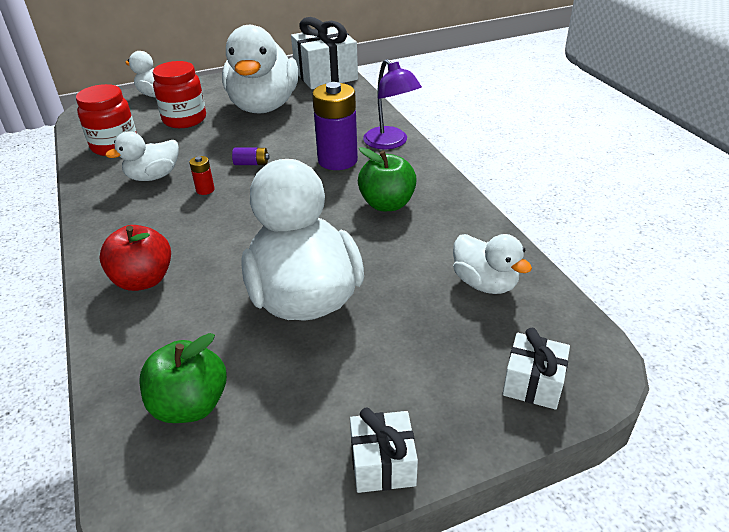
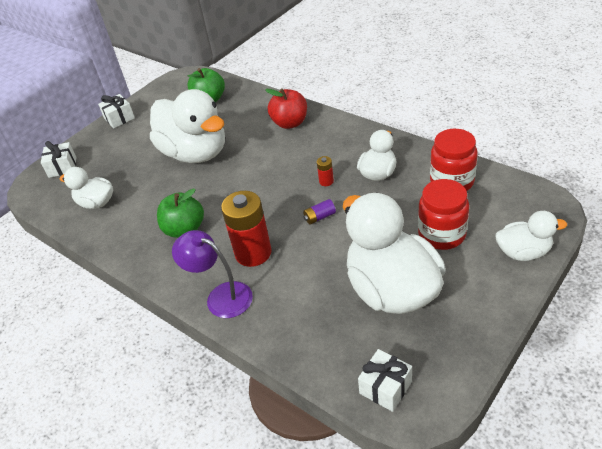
camera: 155 degrees right, 5 degrees up
(325, 75) = (385, 387): white gift -> white gift, size x0.54
(337, 160) = (253, 253): purple battery -> red battery

